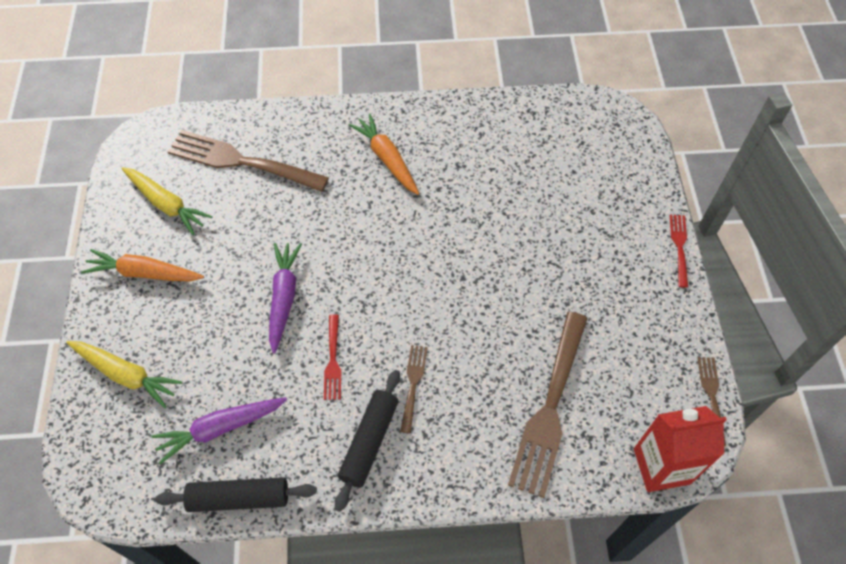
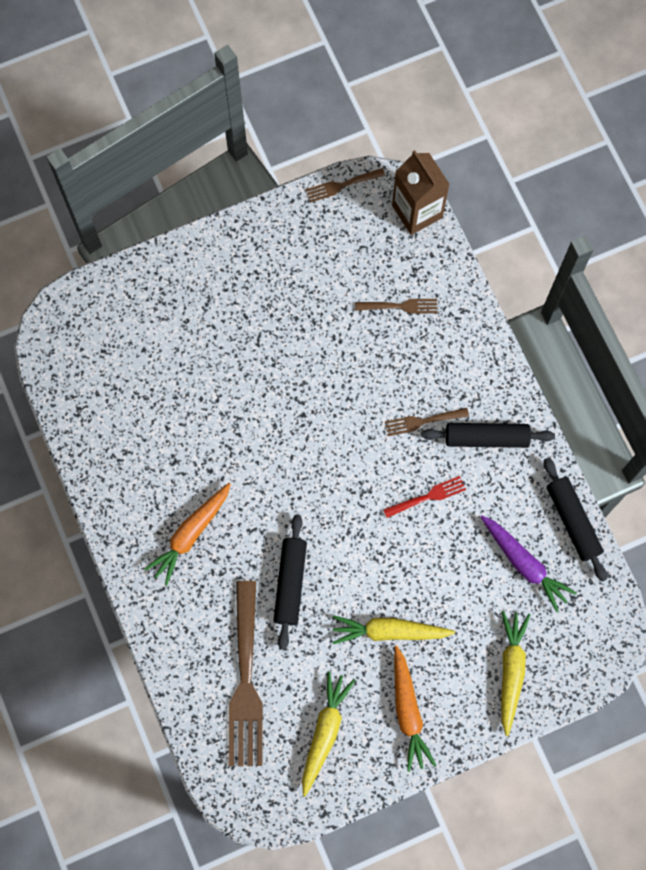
camera: 110 degrees left, 15 degrees up
(222, 282) = (389, 631): none -> yellow carrot
(284, 297) = (383, 567): purple carrot -> none
(307, 218) = (290, 583): none -> black rolling pin
(550, 406) = (399, 306): brown fork -> brown fork, size x0.48
(661, 466) = (417, 211): red carton -> brown carton
(679, 247) = (200, 236): red fork -> none

